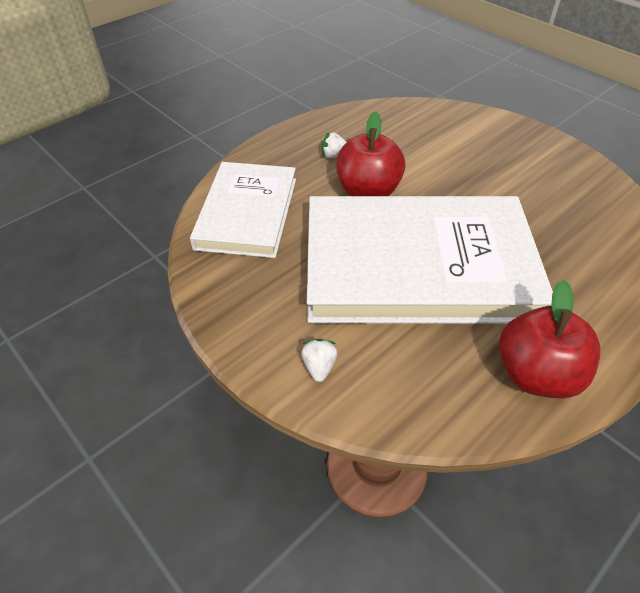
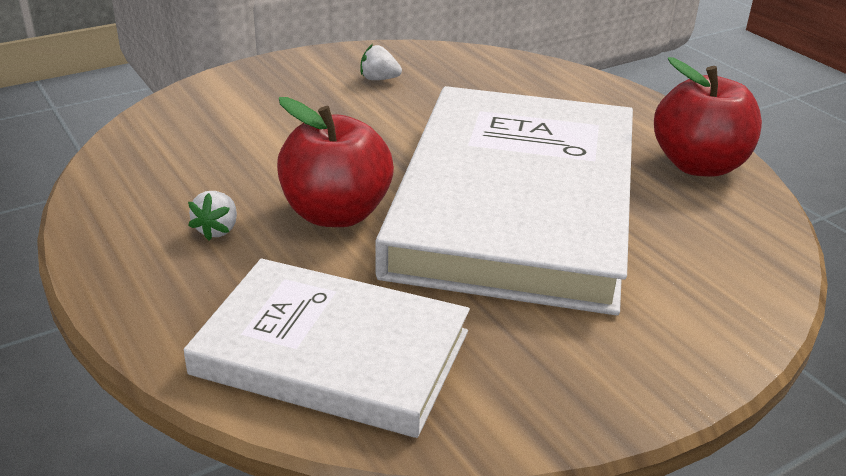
camera: 80 degrees left, 15 degrees down
(319, 367) = (699, 317): white strawberry -> white strawberry (379, 79)

